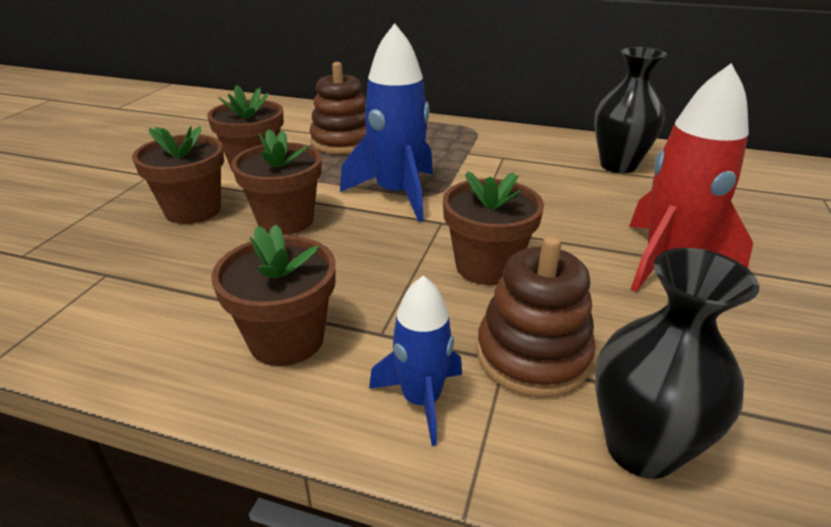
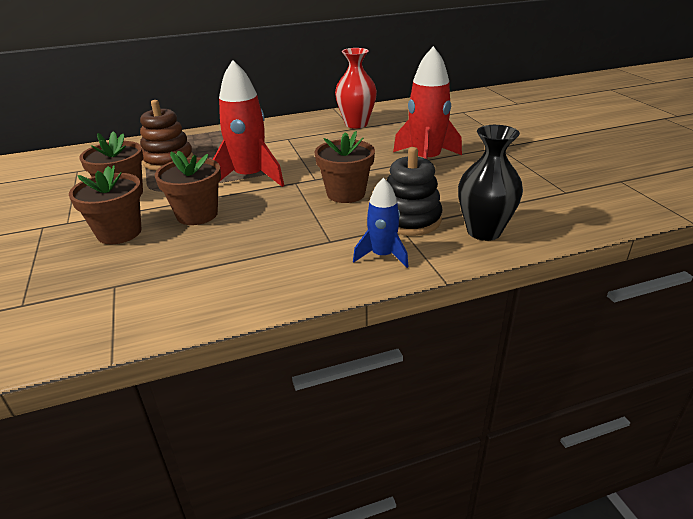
camera: 35 degrees left, 0 degrees up
(286, 339) = (284, 264): brown flower pot -> none
(397, 194) = (250, 177): blue rocket -> red rocket
(532, 355) = (410, 220): brown stacking toy -> black stacking toy
(618, 165) = (356, 124): black vase -> red vase

